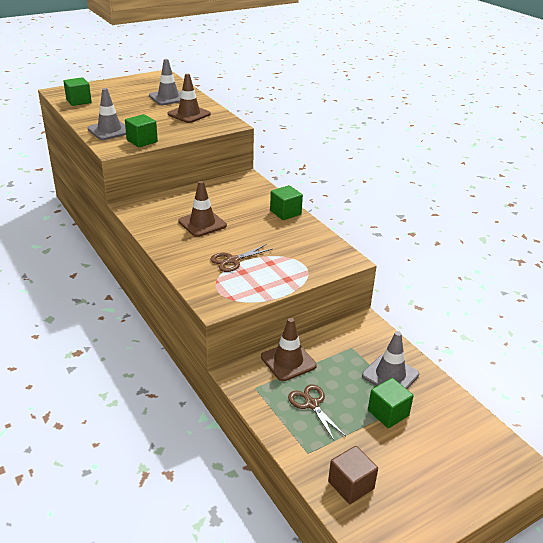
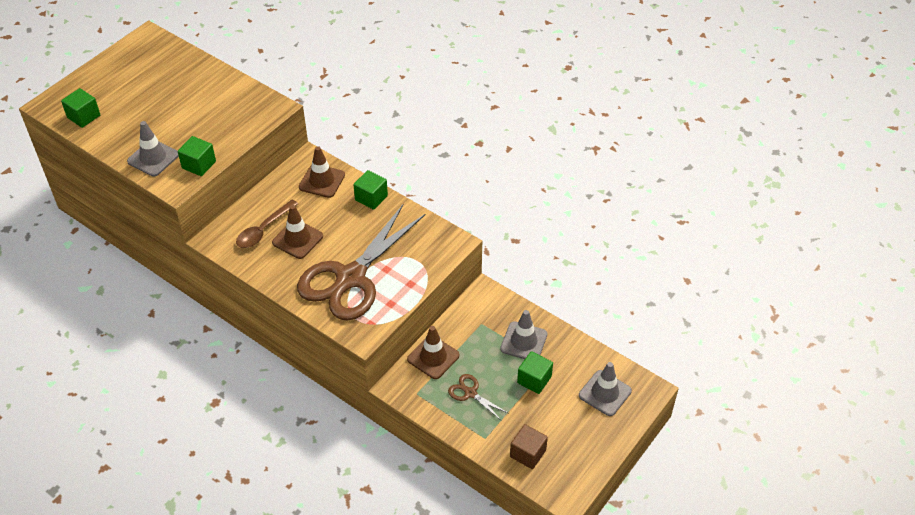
camera: 20 degrees left, 15 degrees up
(168, 98) = (182, 79): grey traffic cone -> grey traffic cone (605, 393)
(177, 211) = (263, 230): none -> brown spoon
(189, 114) = (222, 103): brown traffic cone -> brown traffic cone (322, 181)
(232, 260) = (351, 278): brown scissors -> brown scissors, size x2.50

